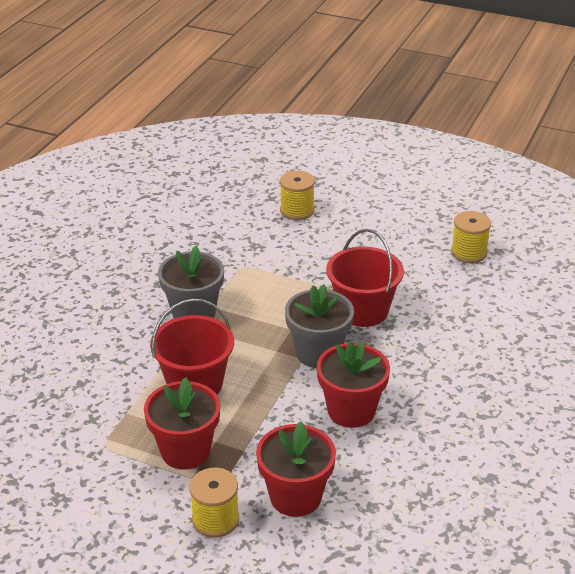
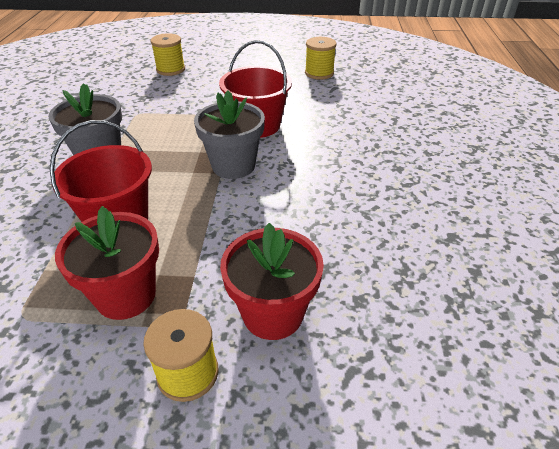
camera: 20 degrees left, 5 degrees up
(351, 411) = (288, 208): red flower pot -> none

